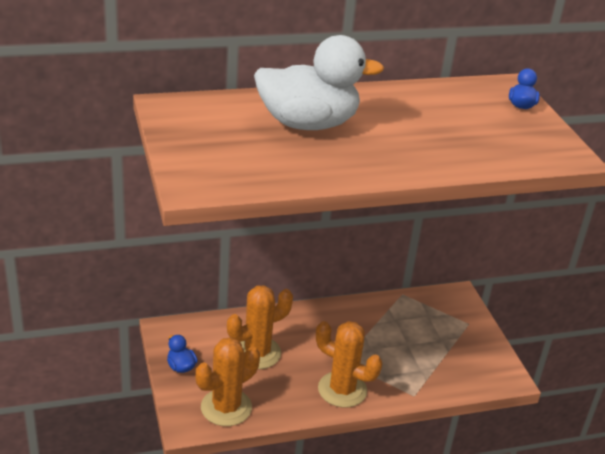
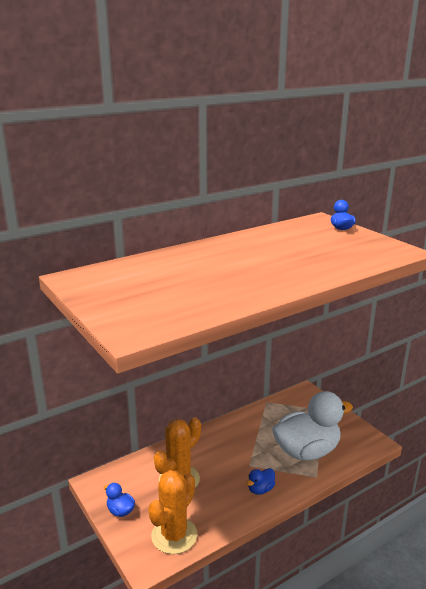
camera: 15 degrees left, 10 degrees down
(308, 124) = (198, 268): white duck -> white duck (307, 451)
(342, 390) = (260, 489): orange cactus -> blue duck

